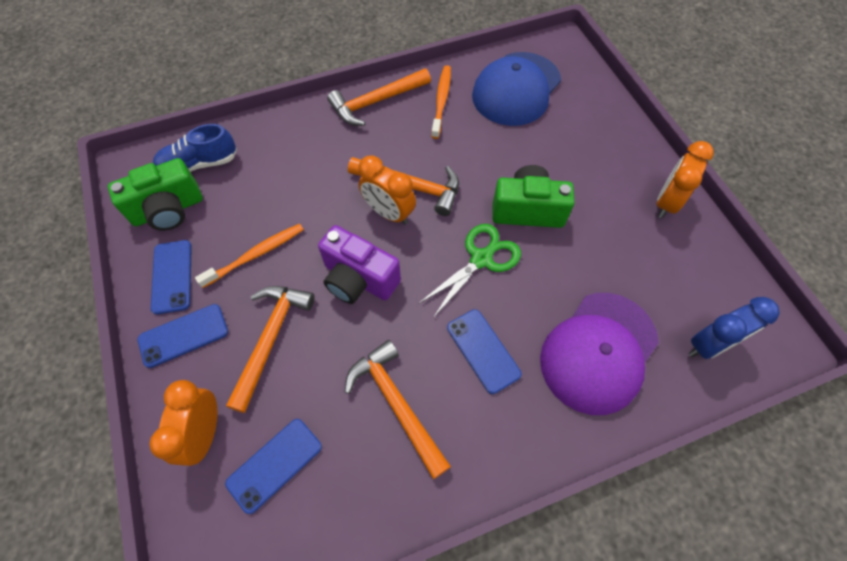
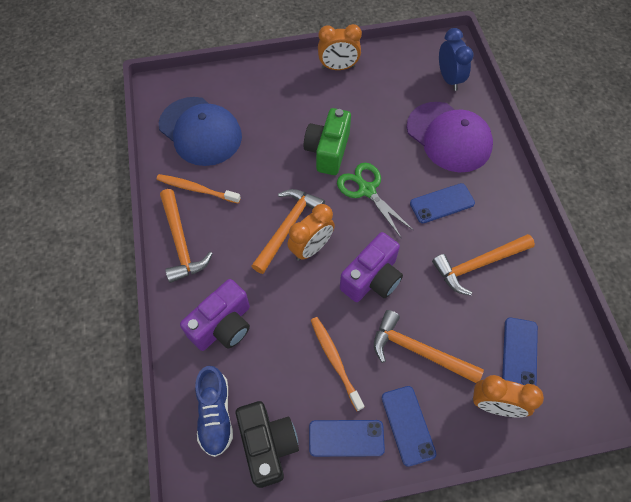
camera: 80 degrees left, 0 degrees up
(168, 210) = (268, 445): green camera -> black camera
(274, 464) = (519, 352): blue phone -> blue phone turned 45 degrees clockwise
(289, 152) = (223, 325): none -> purple camera
(666, 202) = (338, 67): orange clock -> orange clock turned 45 degrees counterclockwise

